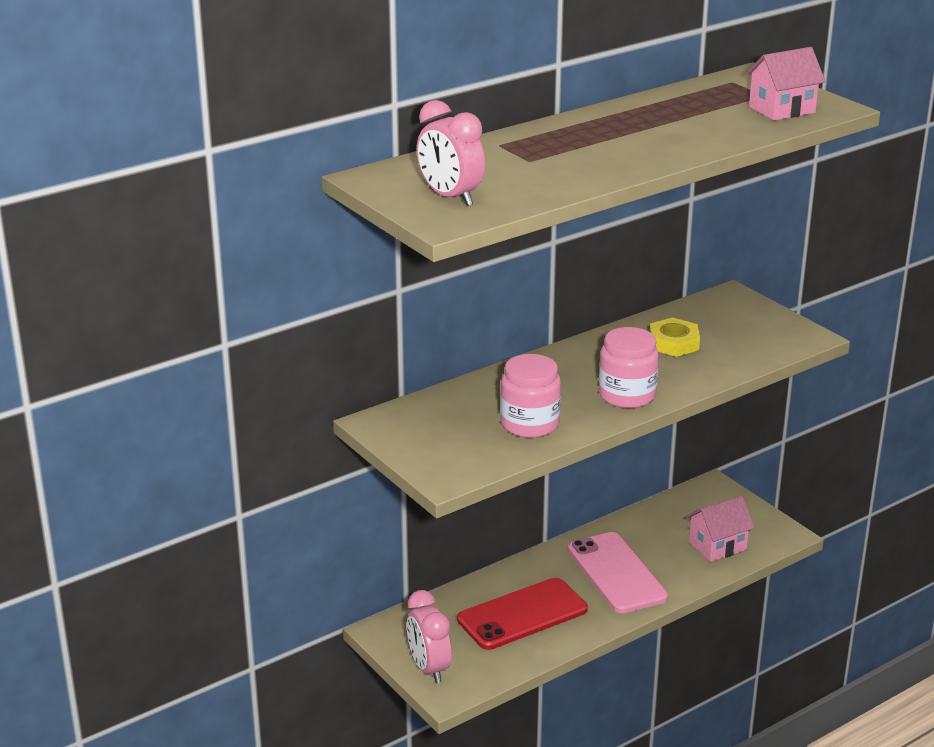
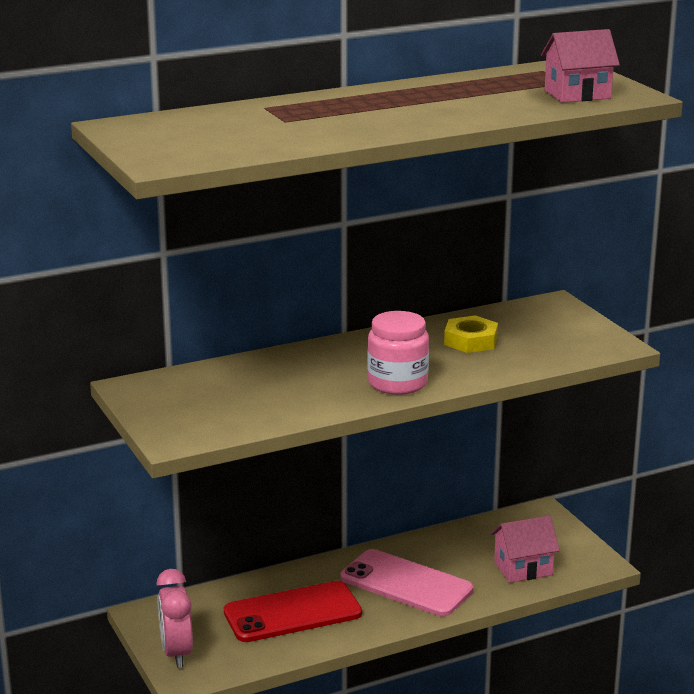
camera: 10 degrees right, 5 degrees down
(450, 197) = (182, 145): pink clock -> none
(530, 424) = (284, 400): pink jar -> none
(617, 573) = (406, 584): pink phone -> pink phone turned 45 degrees counterclockwise

